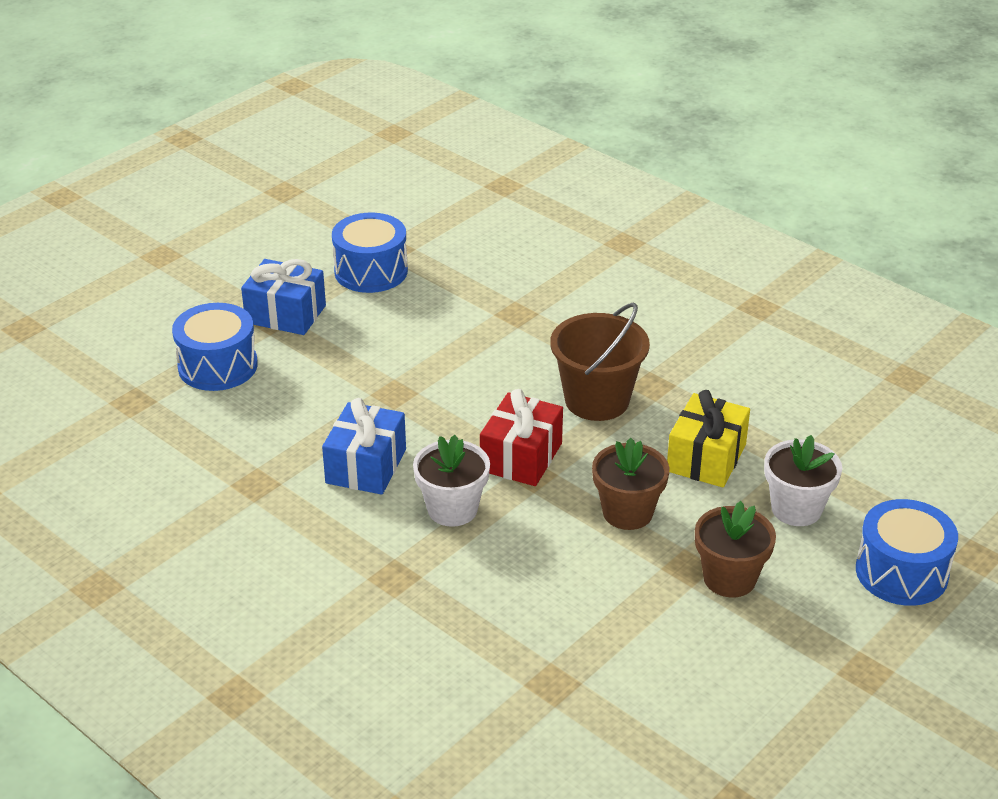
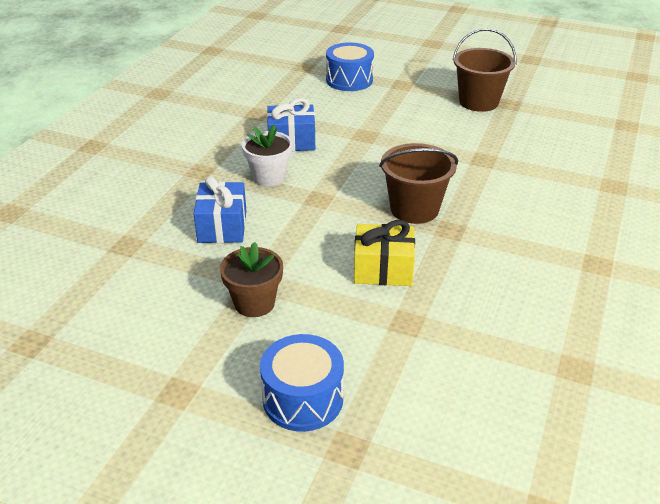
camera: 70 degrees right, 0 degrees up
(285, 314) = (412, 87): blue gift -> blue gift (222, 226)
(371, 271) = (478, 102): blue drum -> brown bucket
(521, 457) = (333, 191): red gift -> none
(627, 512) = (302, 244): brown flower pot -> none
(796, 509) = (350, 325): white flower pot -> none

